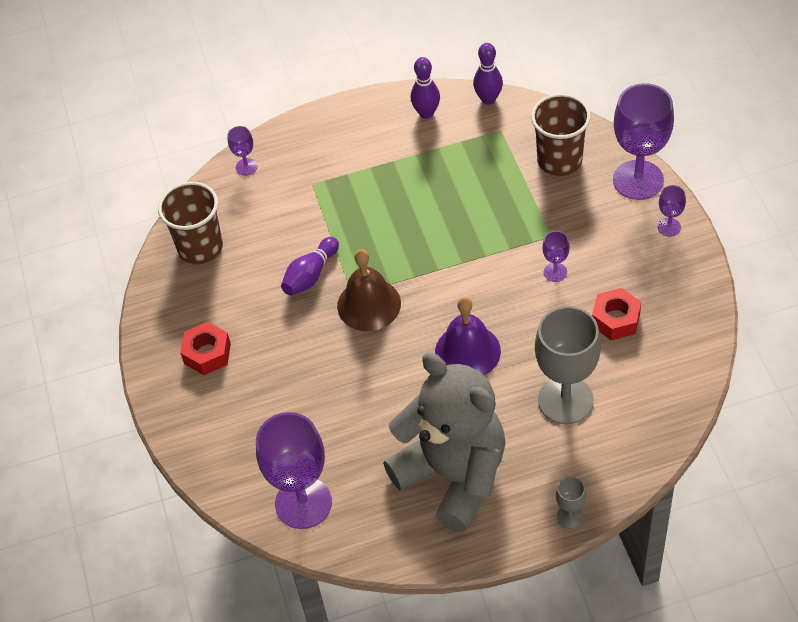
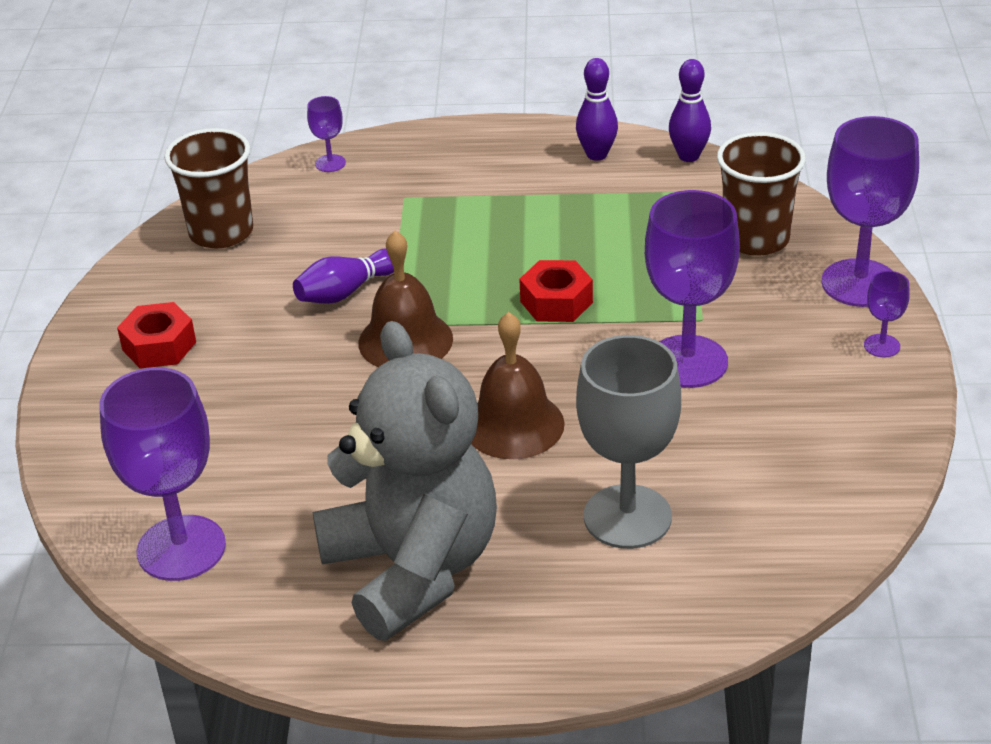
camera: 15 degrees right, 15 degrees down
(467, 351) = (514, 424): purple bell -> brown bell
(555, 272) = (687, 362): purple goblet -> purple goblet, size x2.22
(569, 516) = (560, 667): grey goblet -> none
(615, 319) = (750, 436): red nut -> red nut (556, 302)

